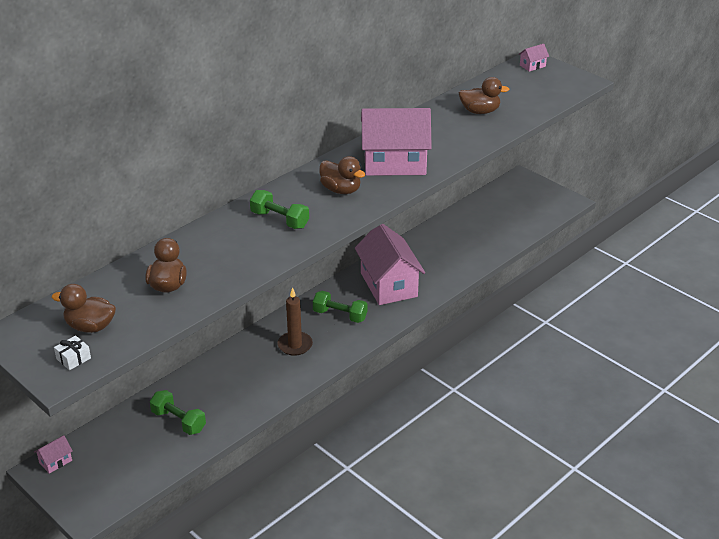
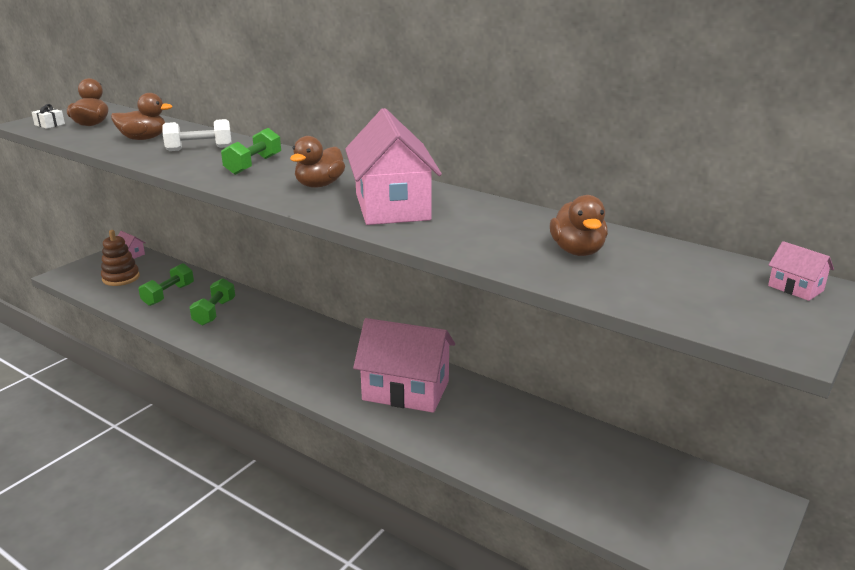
camera: 80 degrees right, 10 degrees down
(119, 463) = (121, 278): none -> brown stacking toy
(219, 250) = (199, 149): none -> white dumbbell
(295, 345) = (280, 339): brown candle -> none
(340, 315) = (337, 361): green dumbbell -> green dumbbell (214, 312)
(388, 285) = (406, 390): pink house -> pink house turned 45 degrees clockwise

